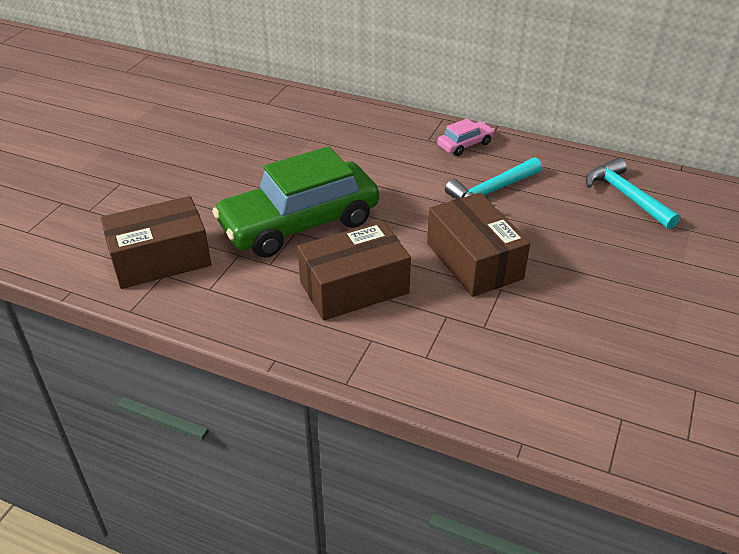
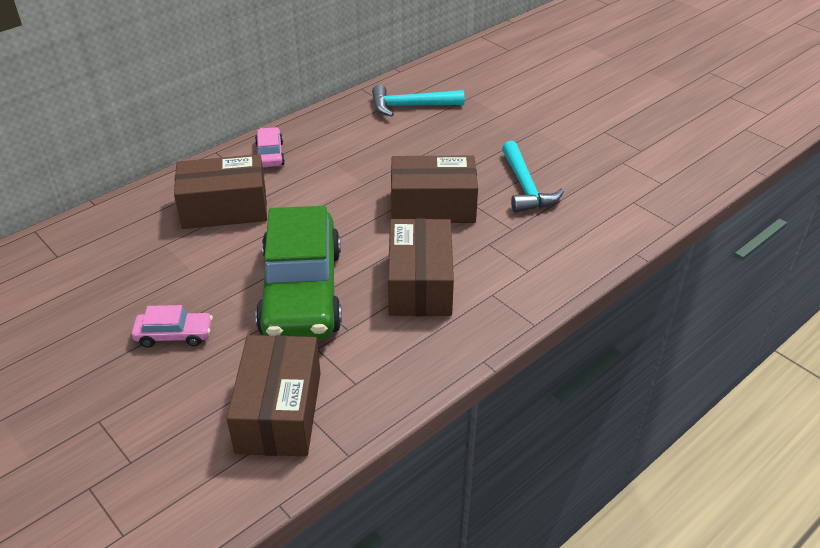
camera: 65 degrees left, 0 degrees up
(215, 181) = (174, 335): none -> pink car
(374, 149) = (224, 208): none -> brown box
(492, 191) = (351, 165): turquoise hammer -> turquoise hammer (525, 187)

